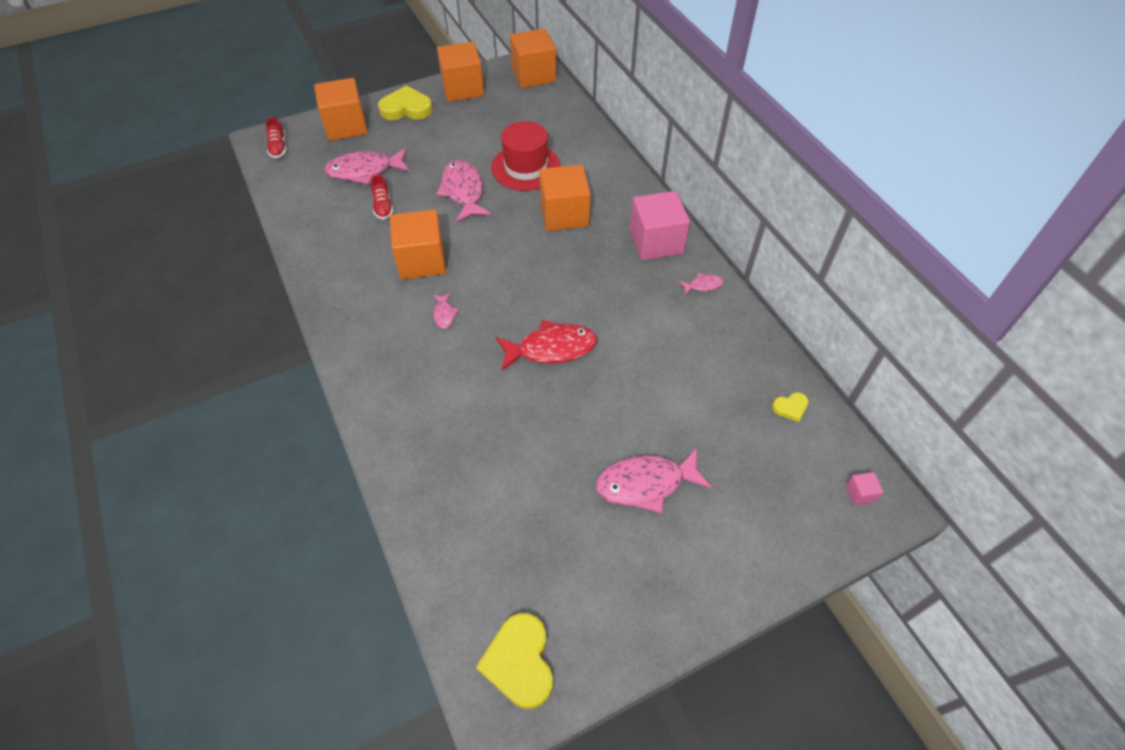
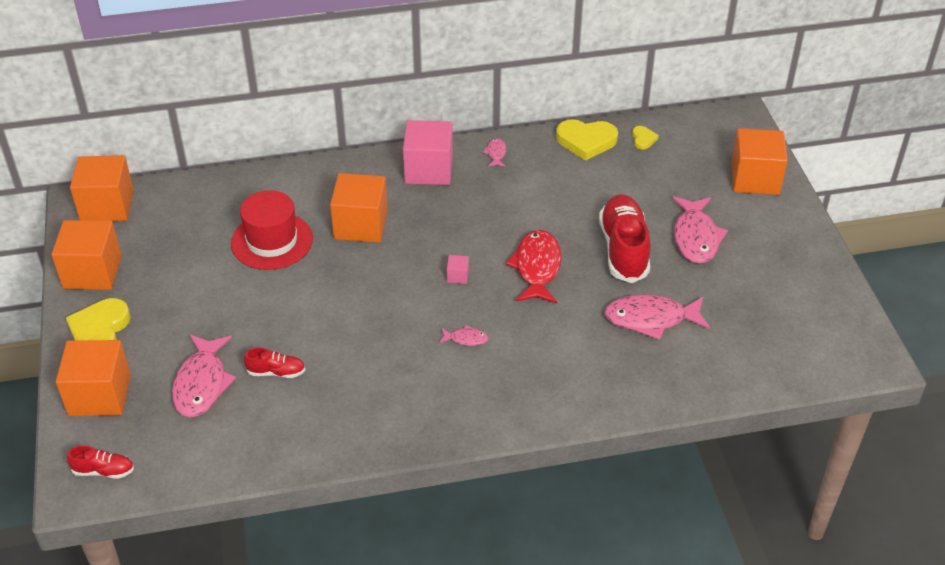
camera: 75 degrees left, 10 degrees down
(422, 260) = (380, 348): orange cube -> orange cube (755, 179)
(463, 191) = (285, 298): pink fish -> pink fish (651, 319)
(519, 662) = (837, 341): yellow heart -> yellow heart (586, 141)
(602, 417) = (623, 249): none -> red shoe
(860, 493) = (727, 127): pink cube -> pink cube (458, 276)

